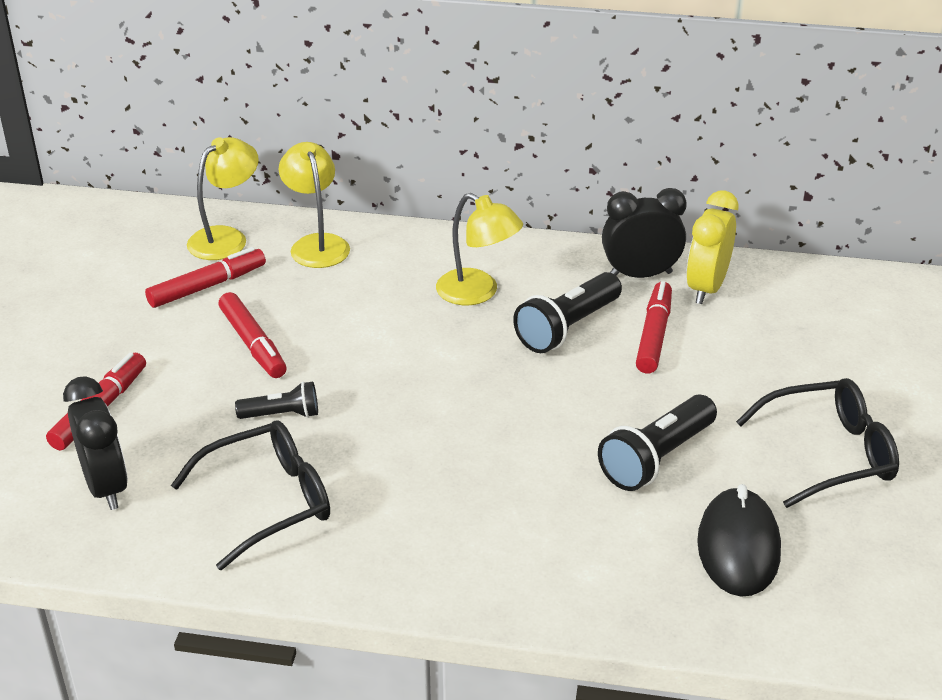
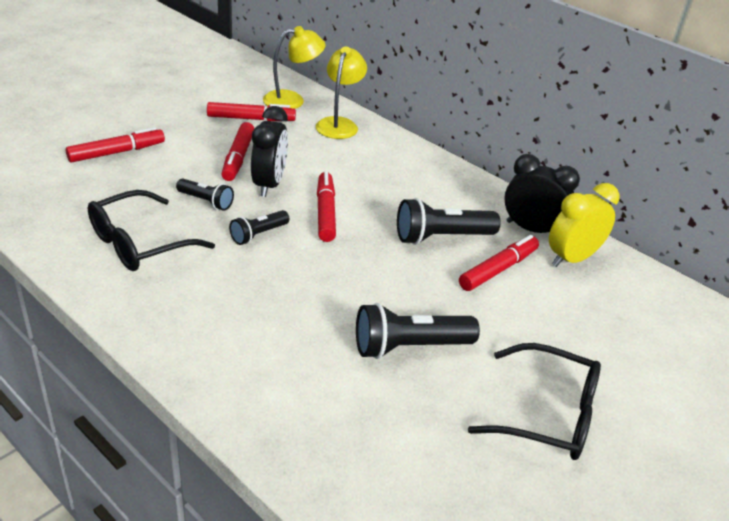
camera: 30 degrees right, 0 degrees up
(106, 487) = (68, 191): black clock -> black clock (269, 185)
(269, 501) = (139, 243): black glasses -> black glasses turned 135 degrees clockwise
(384, 422) = (258, 235): none -> black flashlight
(424, 361) = (325, 213): none -> red marker
(477, 293) = (406, 191): yellow lamp -> none
(738, 547) = (401, 439): black mouse -> none

